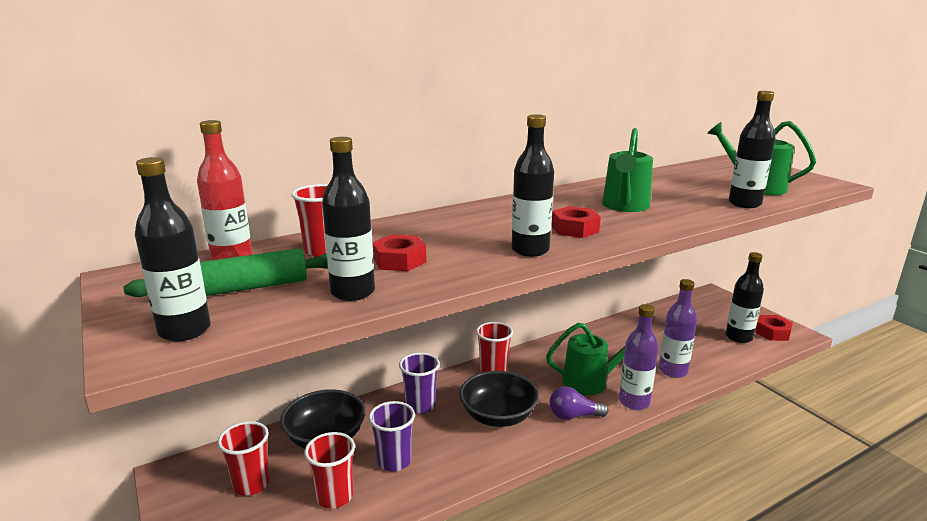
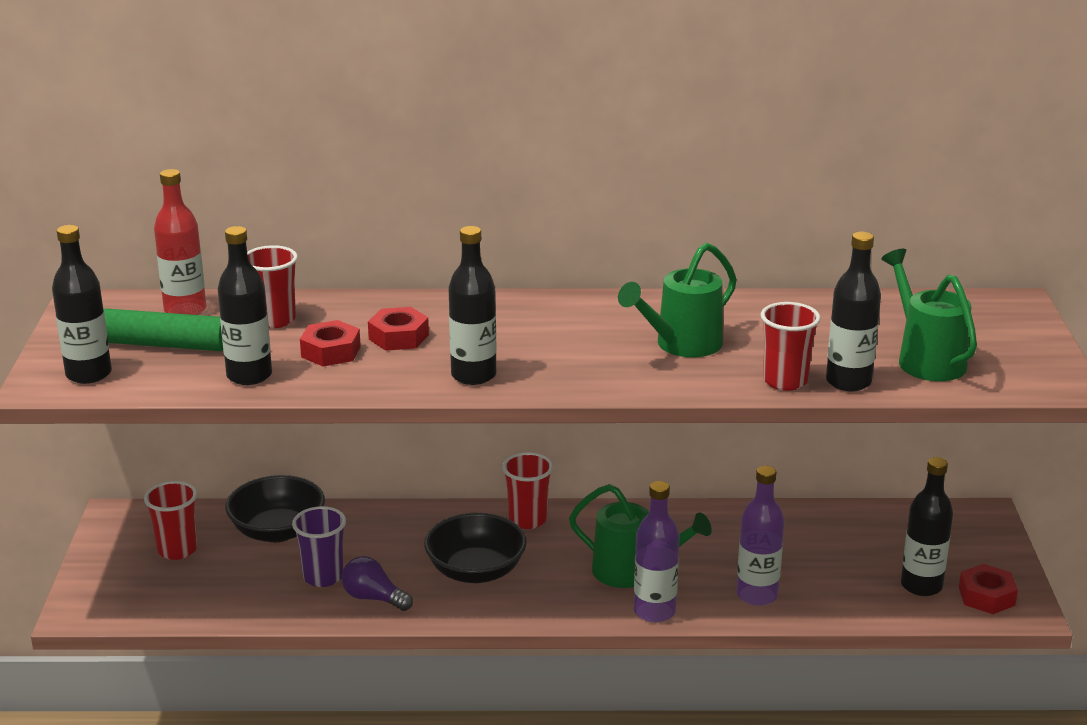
camera: 30 degrees right, 5 degrees up
(335, 496) = (240, 588): red cup -> red cup (785, 381)
(420, 406) = (403, 531): purple cup -> none
(573, 416) = (561, 600): purple light bulb -> purple light bulb (373, 598)
(575, 229) = (566, 361): red nut -> red nut (398, 337)

